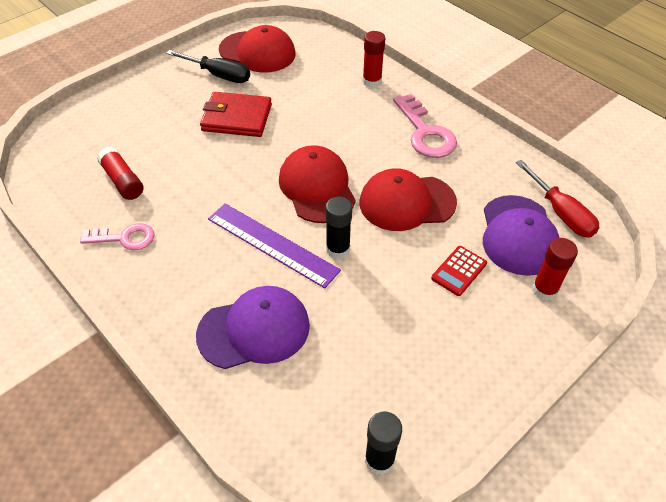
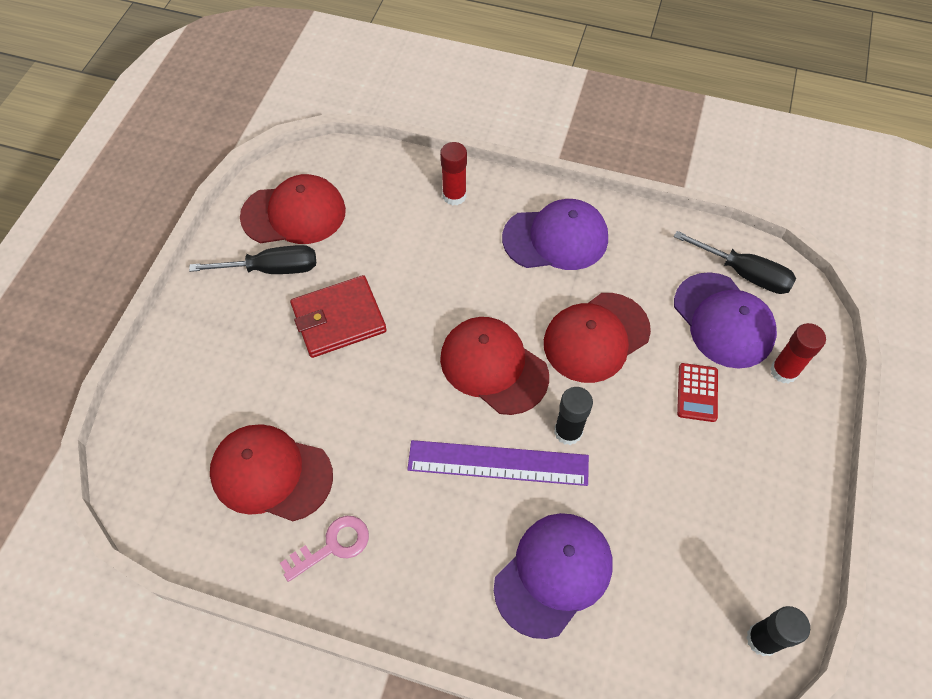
camera: 30 degrees left, 10 degrees up
(123, 181) = (271, 474): red glue stick -> red cap
(425, 133) = (555, 238): pink key -> purple cap
(560, 212) = (743, 273): red screwdriver -> black screwdriver

